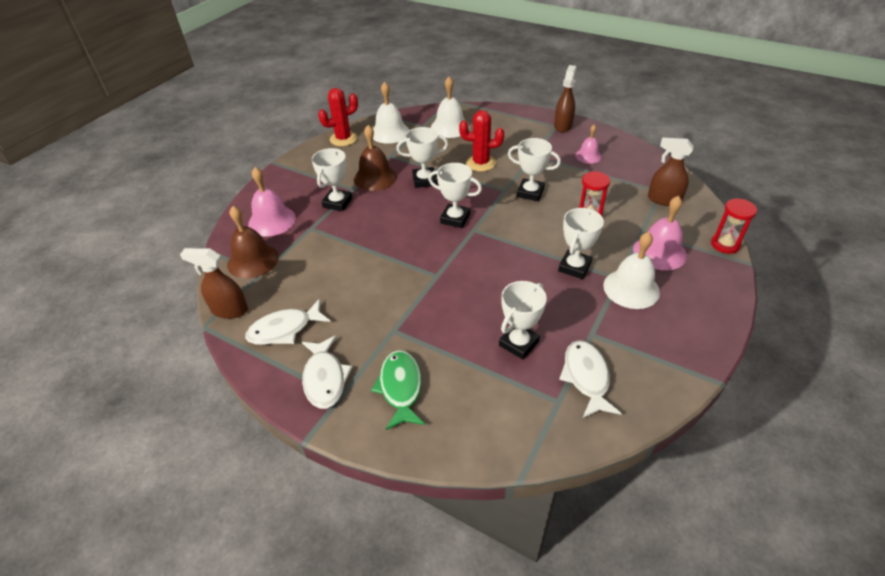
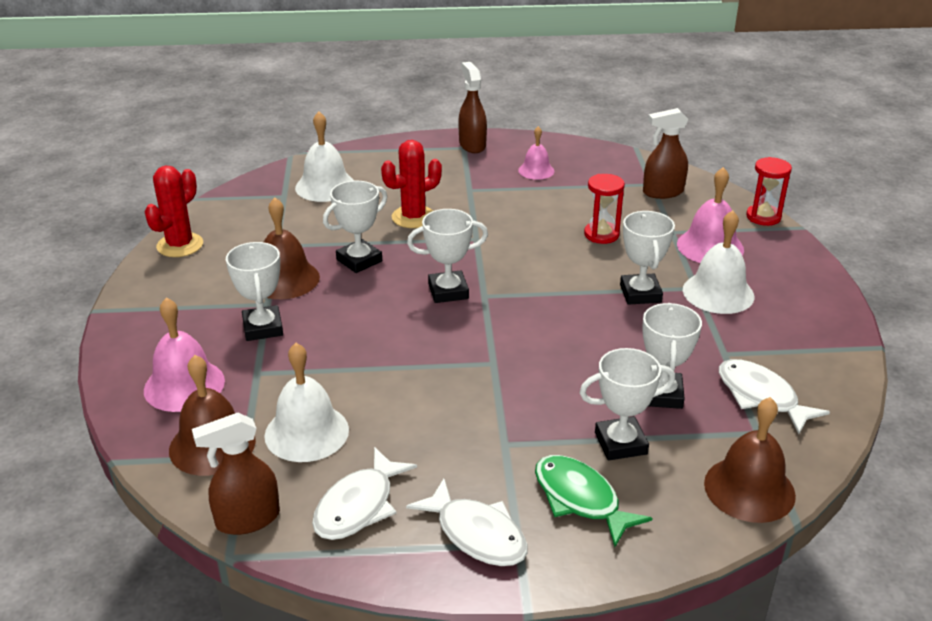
camera: 35 degrees left, 10 degrees down
(390, 132) = (244, 217): white bell -> white bell (306, 432)
(511, 438) = (749, 489): none -> brown bell
(530, 193) = (510, 232): white trophy -> white trophy (620, 443)

